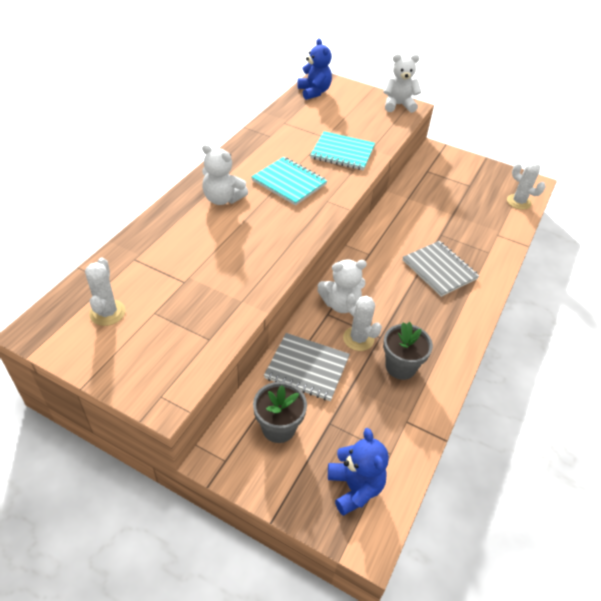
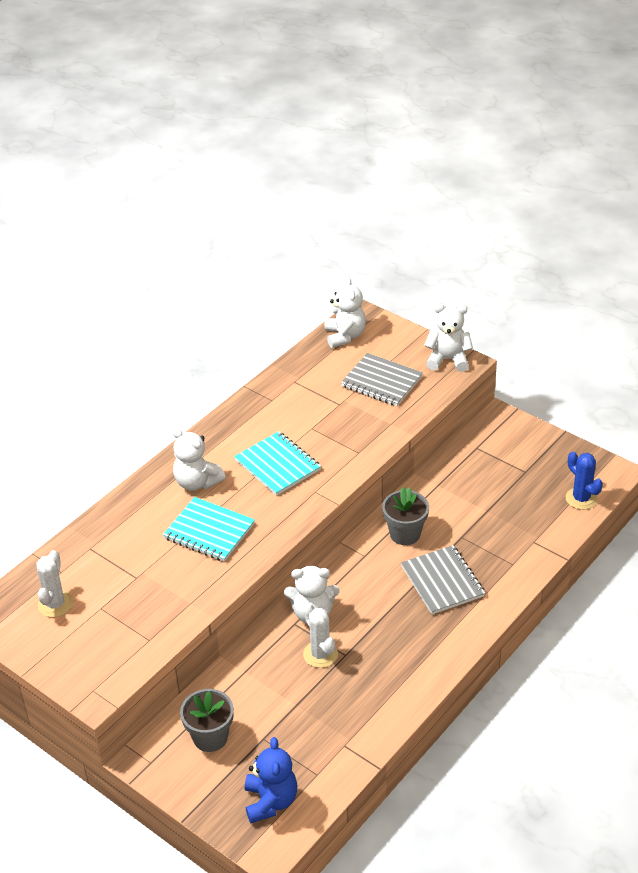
camera: 15 degrees right, 5 degrees down
(307, 368) = (255, 680): grey notebook -> grey notebook (381, 382)
(314, 92) = (345, 336): blue teddy bear -> white teddy bear
(342, 153) = (353, 427): turquoise notebook -> turquoise notebook (209, 531)
(400, 367) = (357, 689): grey flower pot -> grey flower pot (405, 534)
(518, 202) = (581, 498): white cactus -> blue cactus

